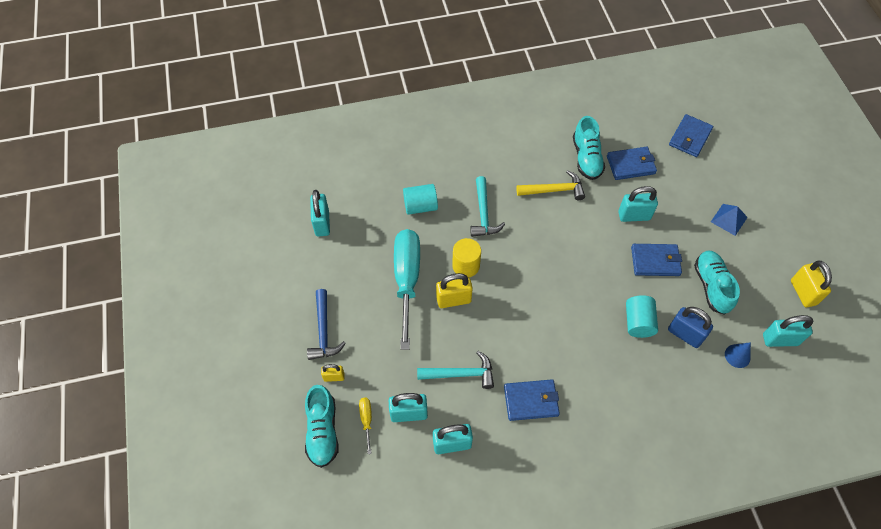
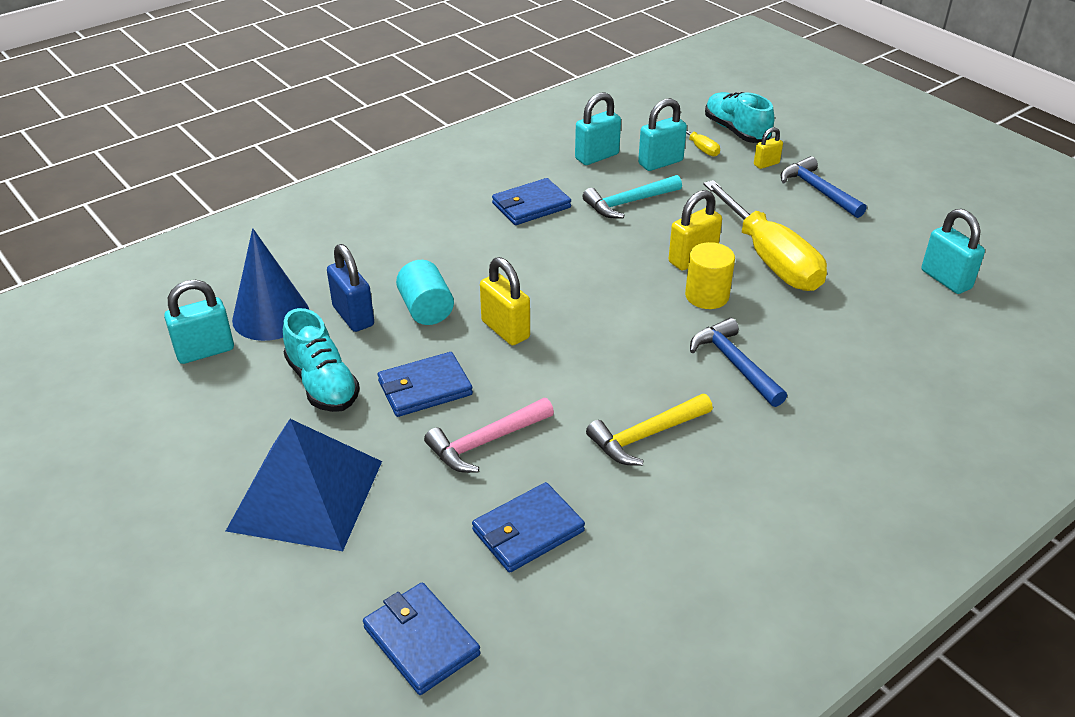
camera: 155 degrees right, 20 degrees down
(407, 280) = (770, 259): turquoise screwdriver -> yellow screwdriver
(420, 206) = (836, 342): turquoise cylinder -> none
(483, 214) = (734, 364): turquoise hammer -> blue hammer
(586, 158) = (620, 513): turquoise shoe -> none
(634, 216) = (485, 442): turquoise padlock -> pink hammer
(685, 334) = (353, 316): blue padlock -> blue padlock turned 45 degrees clockwise
(690, 137) = (421, 641): blue wallet -> blue wallet turned 45 degrees counterclockwise
(729, 219) = (306, 495): blue pyramid -> blue pyramid, size x2.17
(737, 356) = (271, 316): blue cone -> blue cone, size x1.97
(803, 292) = (162, 422): yellow padlock -> yellow padlock (505, 330)

